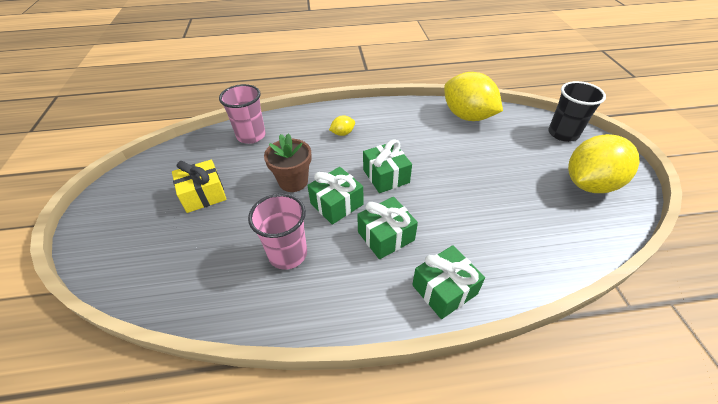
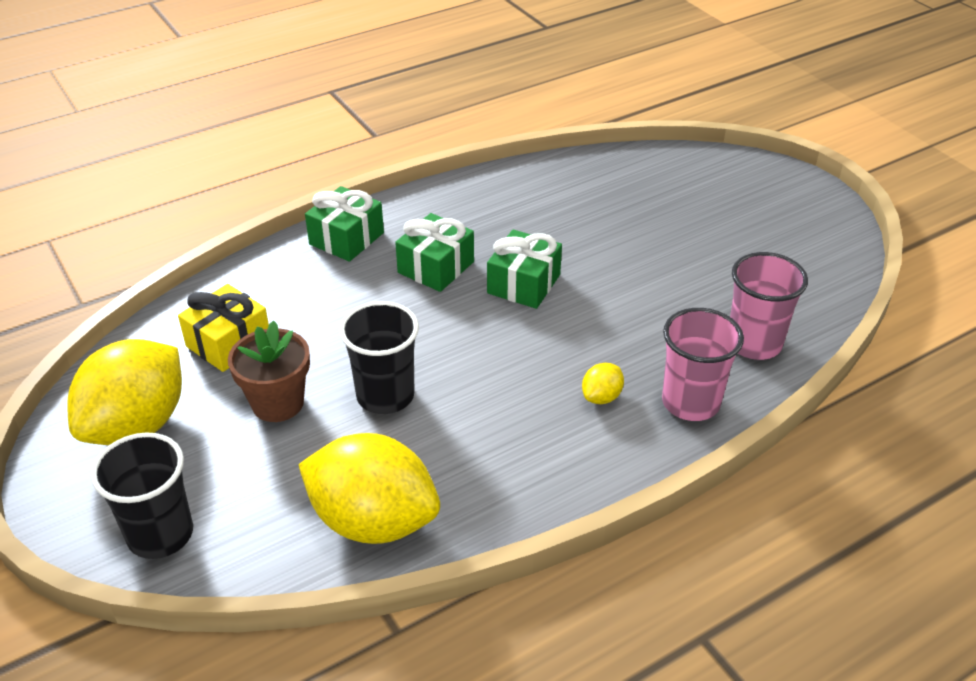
camera: 155 degrees right, 5 degrees down
(203, 194) = (711, 245): yellow gift -> yellow gift (229, 343)
(288, 254) = (540, 220): pink cup -> pink cup (690, 402)
(293, 181) = (609, 294): brown flower pot -> brown flower pot (277, 403)
(386, 176) = (477, 341): green gift -> none
(448, 162) = (385, 395): none -> black cup

